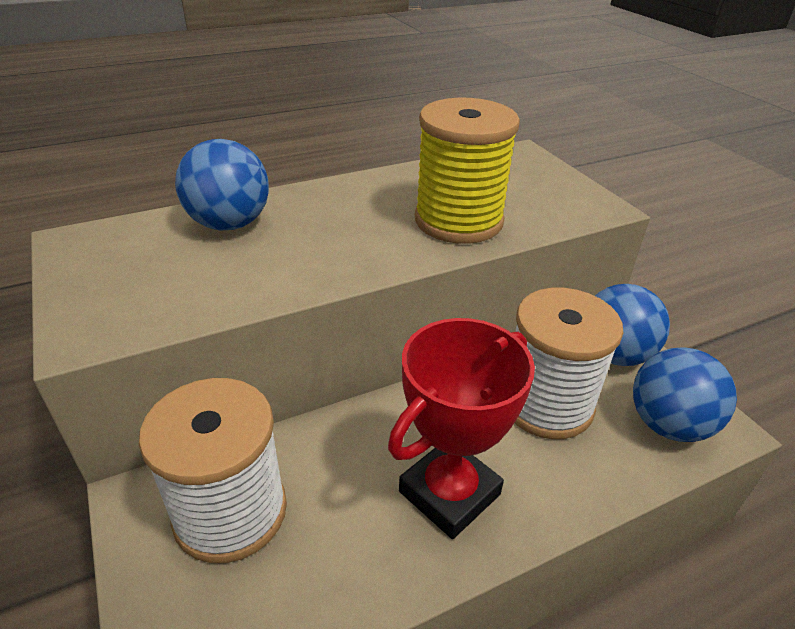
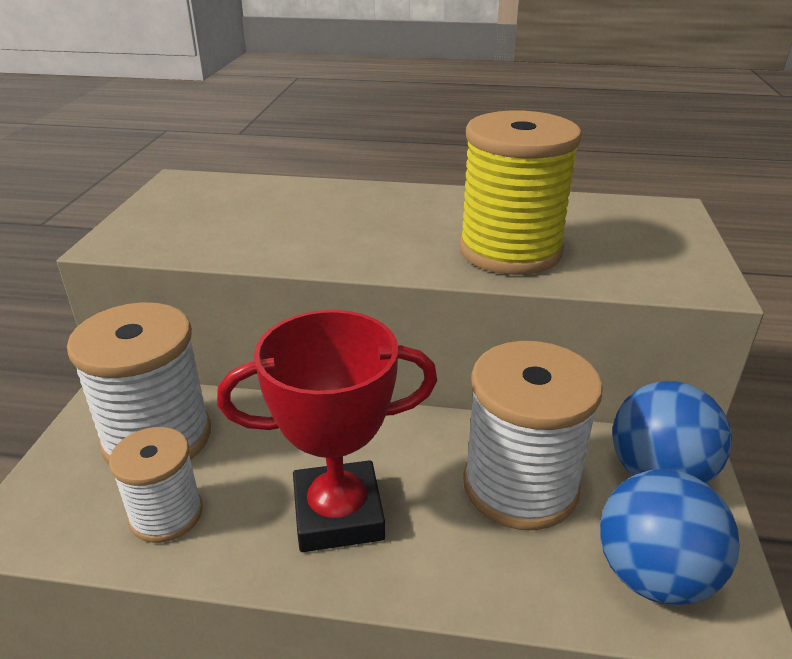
camera: 35 degrees right, 5 degrees down
(229, 224) = (299, 199): blue ball -> none
(312, 575) = (166, 514): none -> white spool

